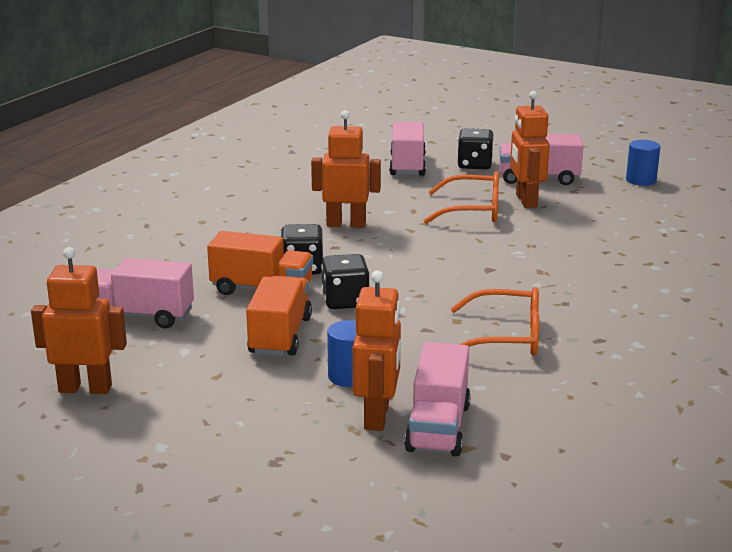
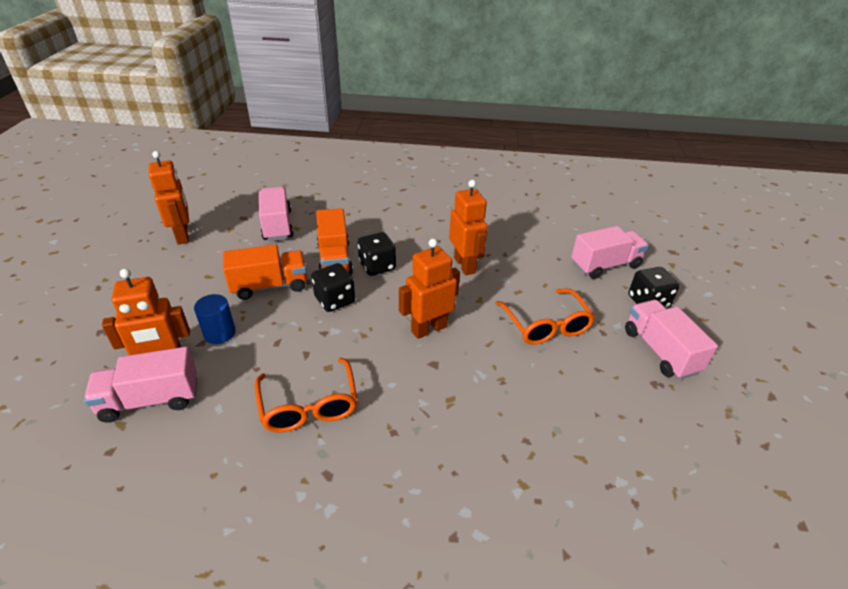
camera: 65 degrees right, 15 degrees up
(526, 201) = (598, 354): orange robot -> orange robot (429, 329)
(641, 180) = (740, 435): blue cylinder -> none

